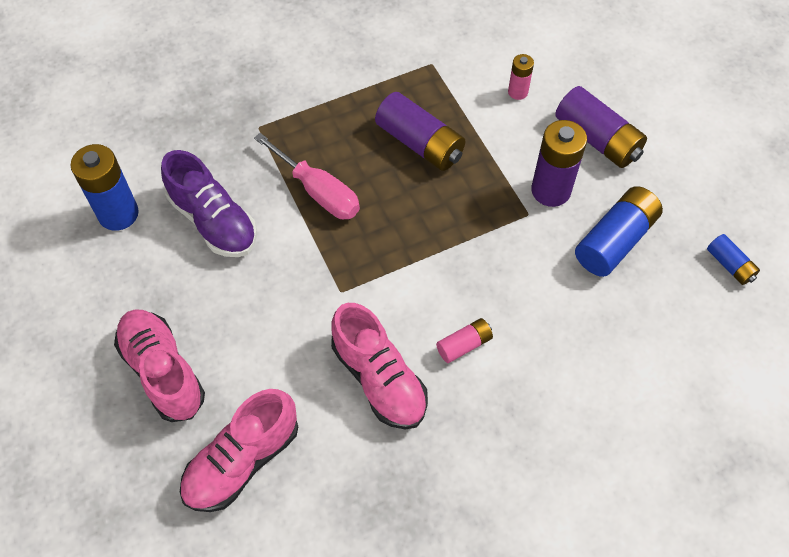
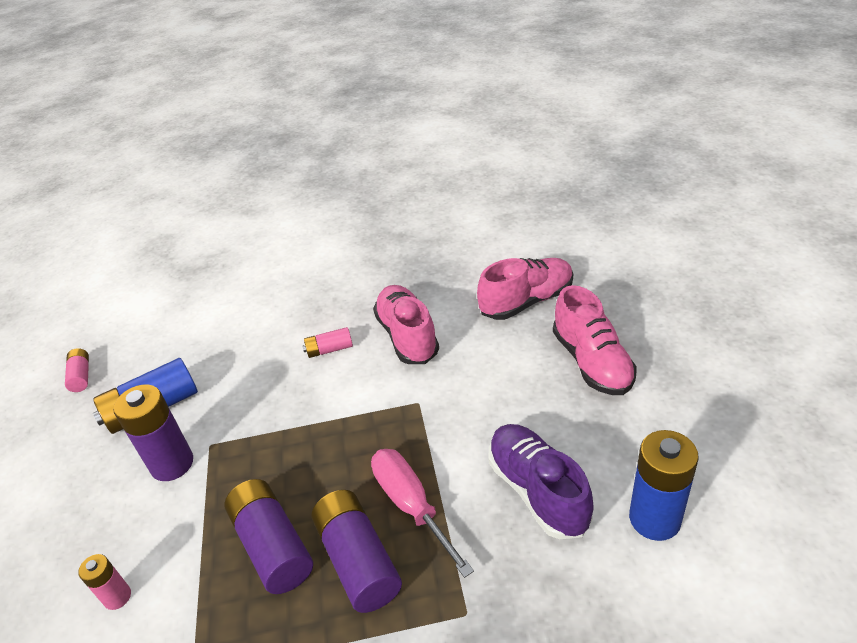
camera: 160 degrees left, 20 degrees down
(597, 139) = (83, 513): purple battery -> purple battery (358, 560)
(729, 265) = (81, 376): blue battery -> pink battery

